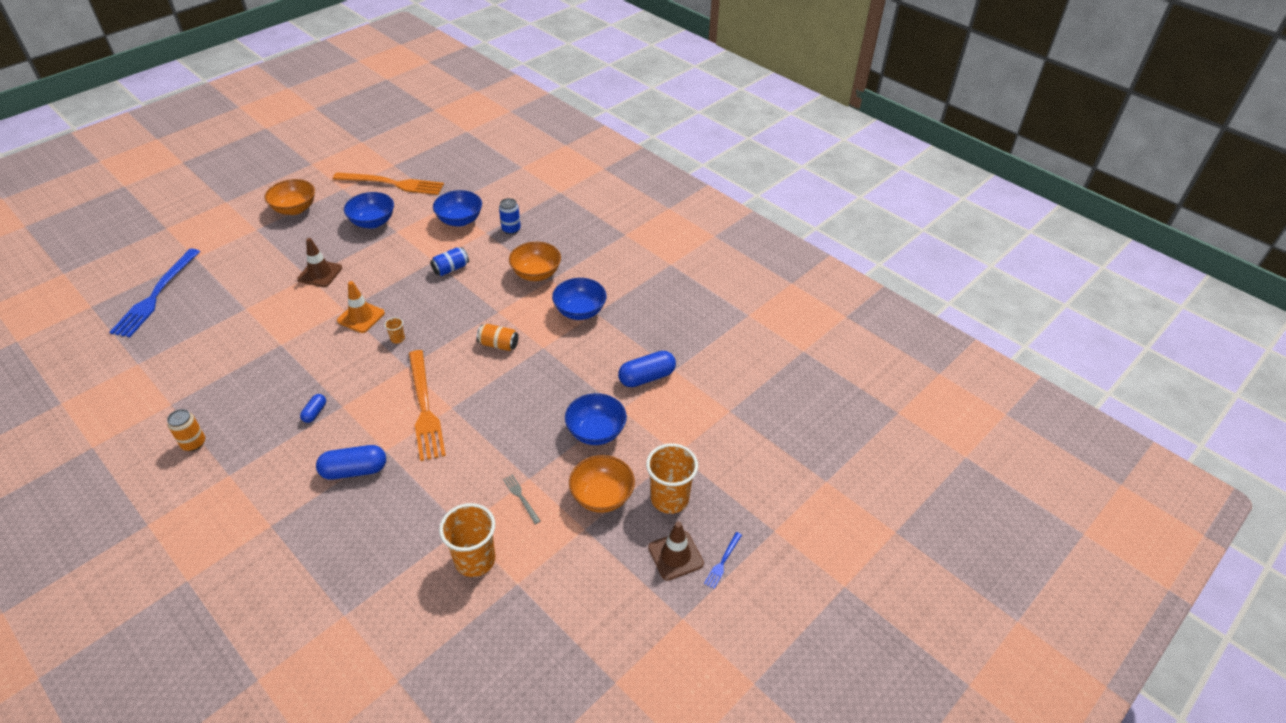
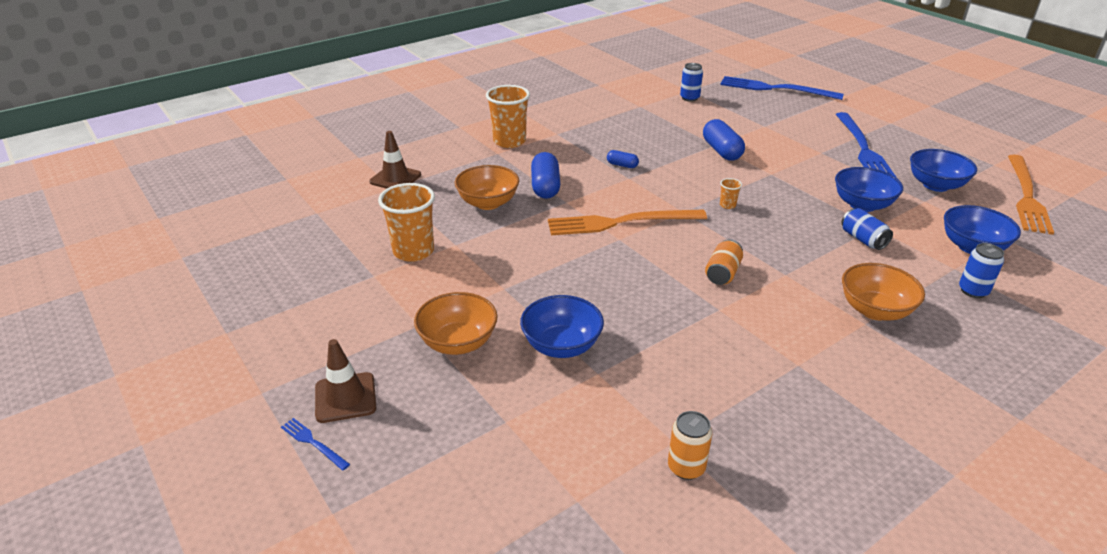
camera: 100 degrees right, 10 degrees down
(160, 362) = (689, 98): none -> blue can
(193, 443) = (595, 118): orange can -> orange can (686, 467)
(295, 209) = (937, 139): orange bowl -> orange bowl (488, 203)
(304, 251) = (863, 148): none -> blue fork
(320, 273) = (828, 158): brown traffic cone -> brown traffic cone (395, 178)
(361, 317) = (761, 183): orange traffic cone -> none
(521, 497) = (479, 282): grey fork -> none
(580, 311) = (798, 348): blue bowl -> blue bowl (862, 205)
(646, 377) = (658, 407): blue capsule -> blue capsule (721, 151)
(669, 499) = (432, 403): orange cup -> orange cup (509, 141)

